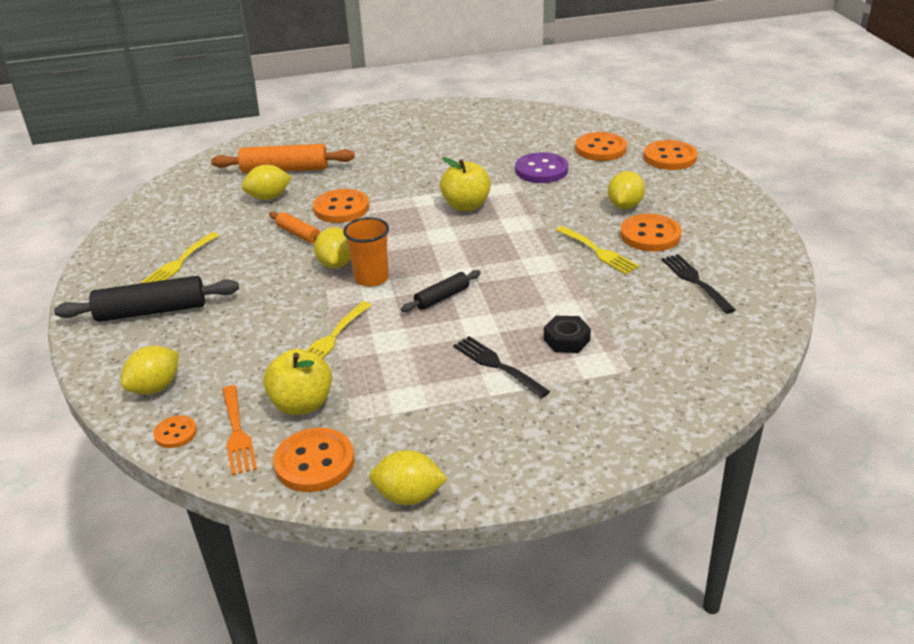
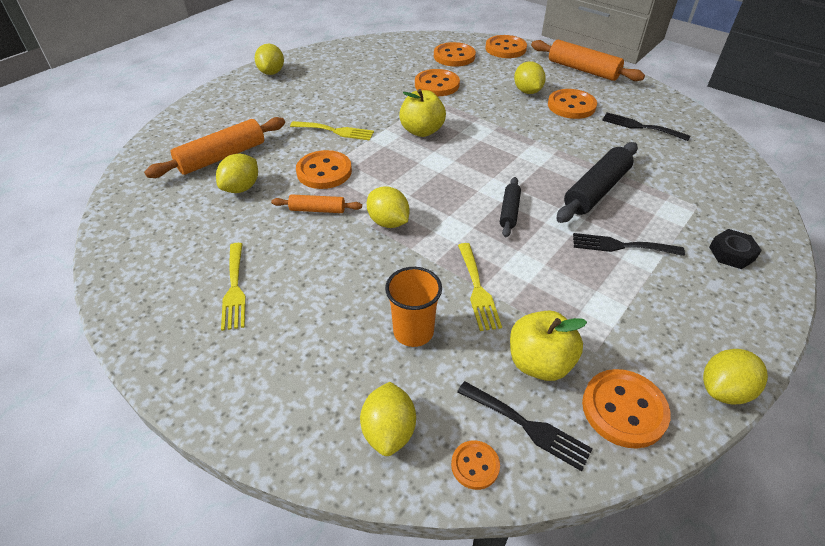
camera: 40 degrees left, 10 degrees up
(151, 311) = (273, 354): black rolling pin -> black rolling pin (596, 190)
(237, 433) = (528, 426): orange fork -> black fork
(371, 278) = (434, 221): orange cup -> orange cup (413, 332)
(410, 113) = (272, 72): none -> yellow lemon
(541, 170) = (437, 85): purple button -> orange button
(566, 340) = (633, 203): black nut -> black nut (731, 253)
(598, 252) = (559, 130): yellow fork -> yellow fork (336, 131)
(725, 205) = (582, 70): none -> orange rolling pin

